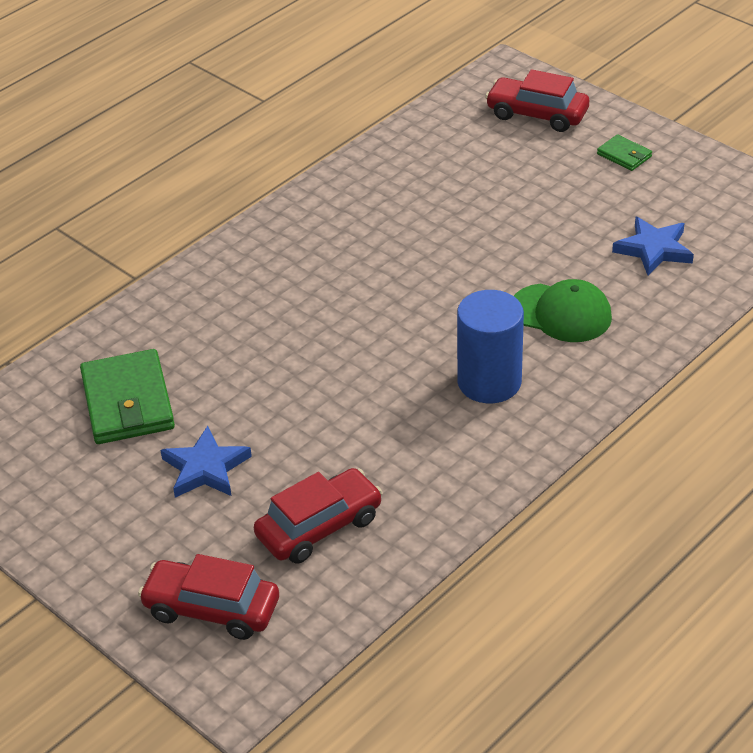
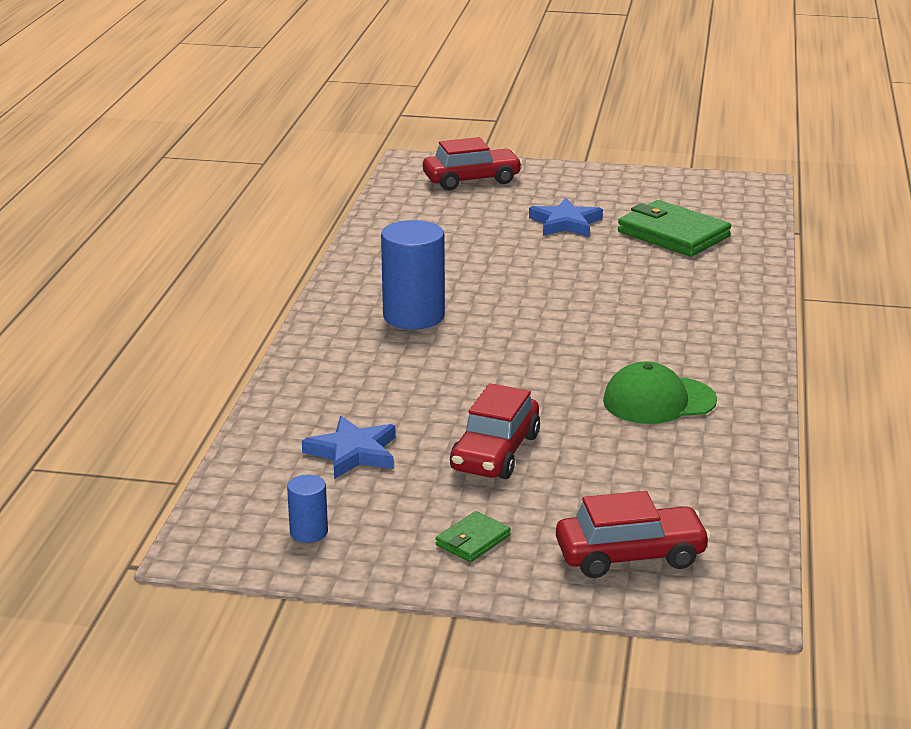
camera: 145 degrees right, 15 degrees down
(319, 527) = (449, 221): red car -> red car (495, 453)
(561, 313) = (398, 375): green cap -> green cap (659, 401)
(624, 155) = (473, 540): green wallet -> green wallet turned 60 degrees counterclockwise
(728, 197) = (308, 532): none -> blue cylinder

